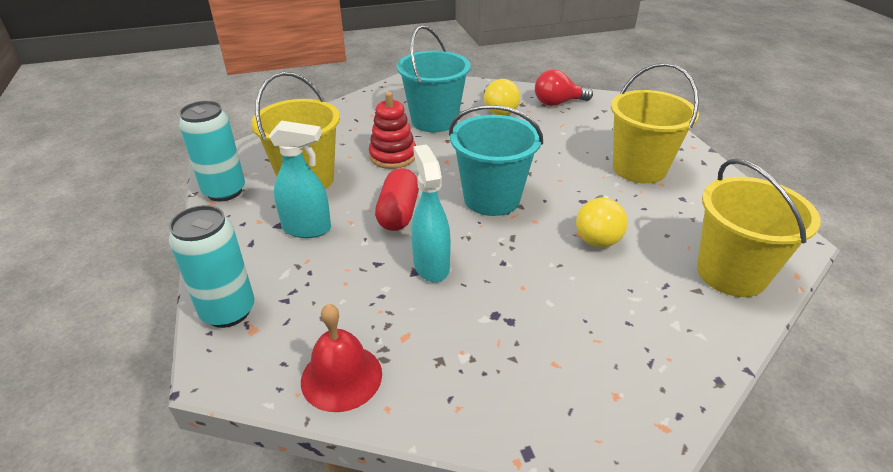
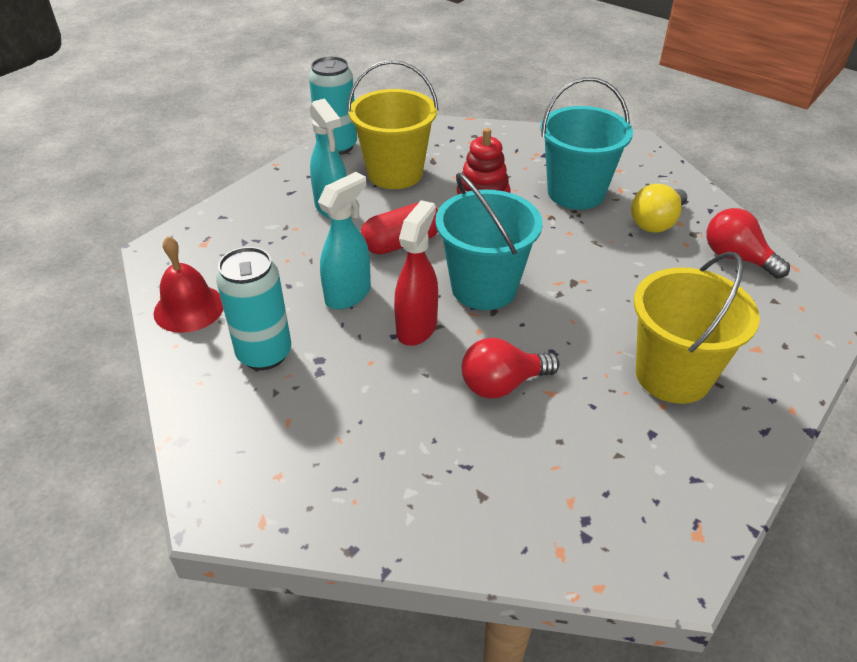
camera: 55 degrees right, 5 degrees up
(228, 311) = (212, 223): turquoise can -> turquoise can (264, 354)
(505, 247) = (417, 328): none -> red spray bottle
(598, 234) = (502, 384): yellow light bulb -> red light bulb
(731, 273) = (540, 518): yellow bucket -> none

